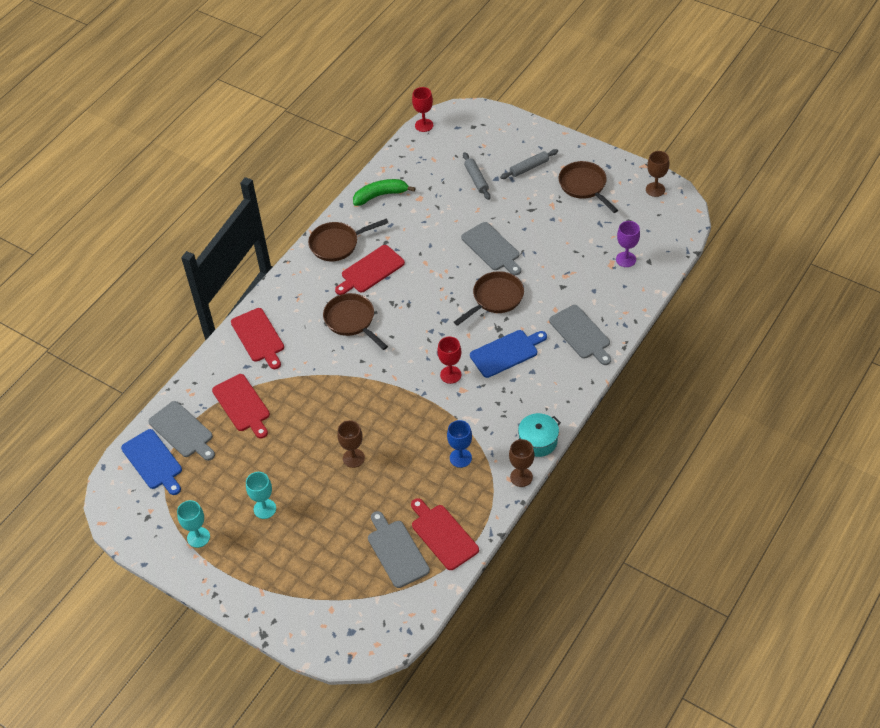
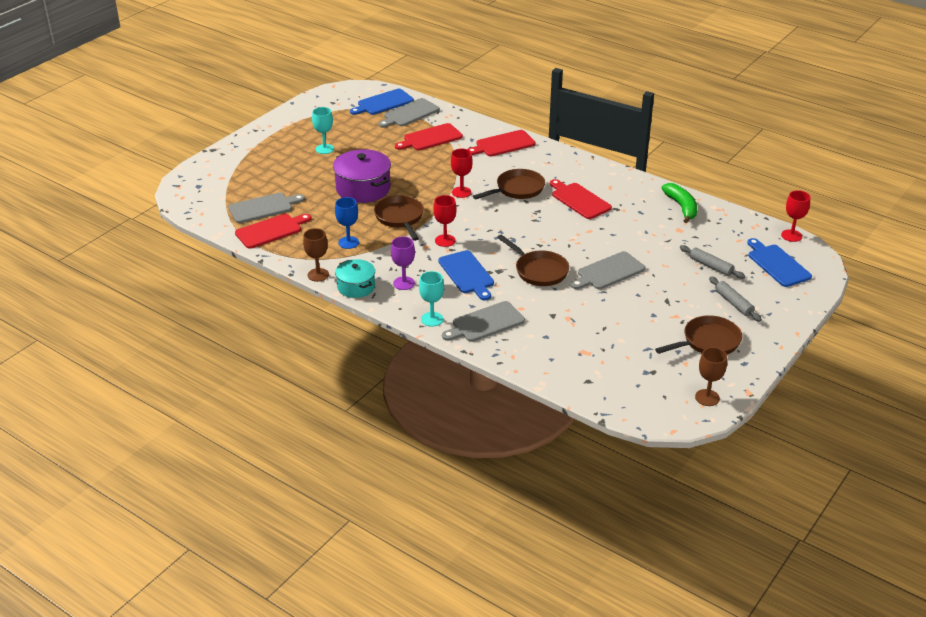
camera: 90 degrees right, 15 degrees down
(198, 537) = (307, 122): turquoise goblet -> turquoise goblet (432, 319)
(337, 244) = (614, 183): brown pan -> brown pan (400, 218)
(353, 458) = (363, 189): brown goblet -> purple pot
(358, 368) = (461, 192): none -> red goblet
(469, 137) = (777, 264): none -> blue cutting board
(476, 179) = (711, 266): grey rolling pin -> grey rolling pin turned 60 degrees clockwise
(626, 259) = (591, 363): purple goblet -> purple goblet (404, 283)

